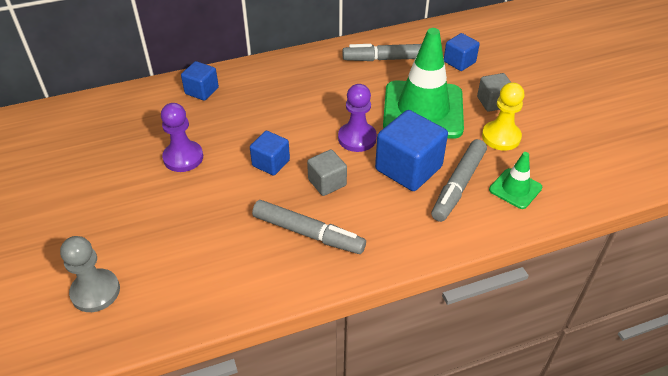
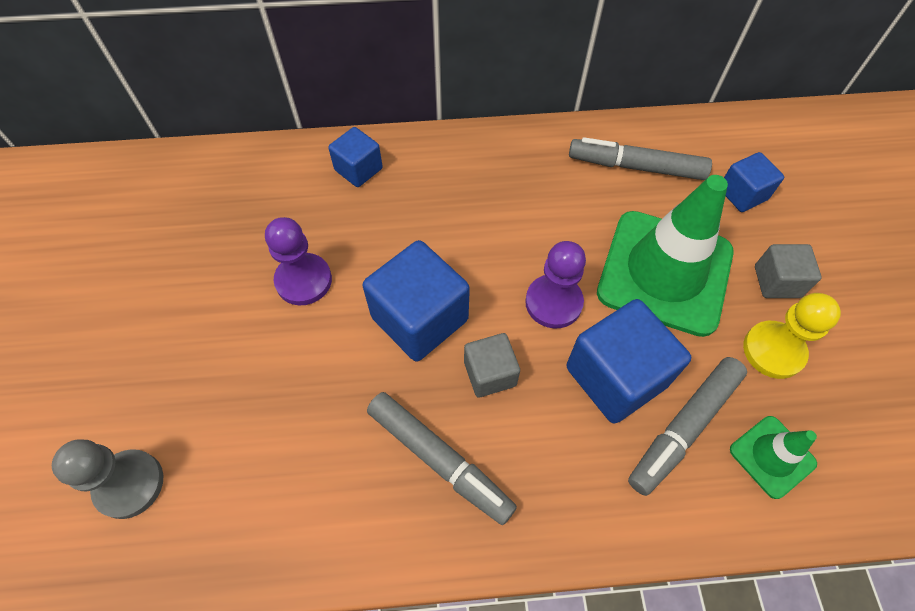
camera: 15 degrees right, 15 degrees up
(271, 163) = (419, 318): blue cube -> blue cube, size x1.75

